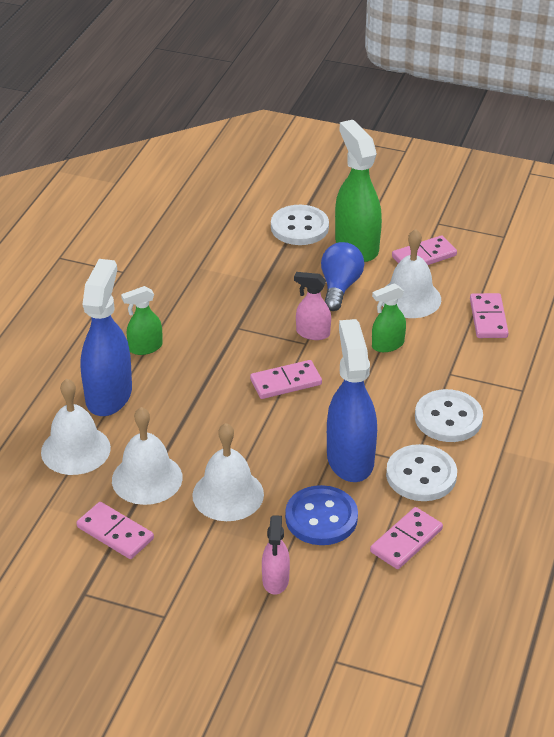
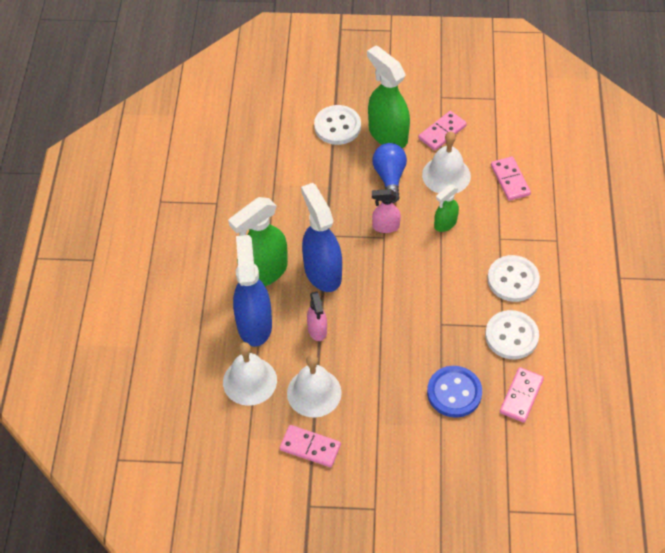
camera: 15 degrees left, 15 degrees up
(145, 347) = (264, 272): green spray bottle -> green spray bottle, size x1.90
(228, 494) = (379, 390): white bell -> none
(275, 580) = (442, 456): pink spray bottle -> pink spray bottle (317, 330)
(286, 382) = (383, 277): pink domino -> none
(350, 459) = (455, 335): blue spray bottle -> blue spray bottle (322, 272)

